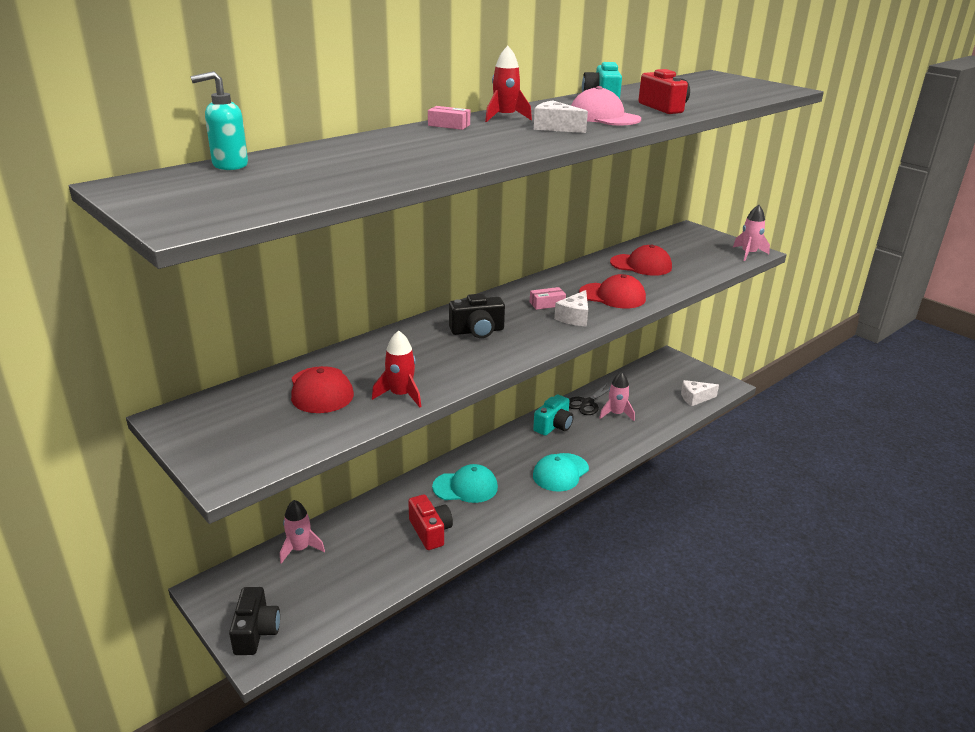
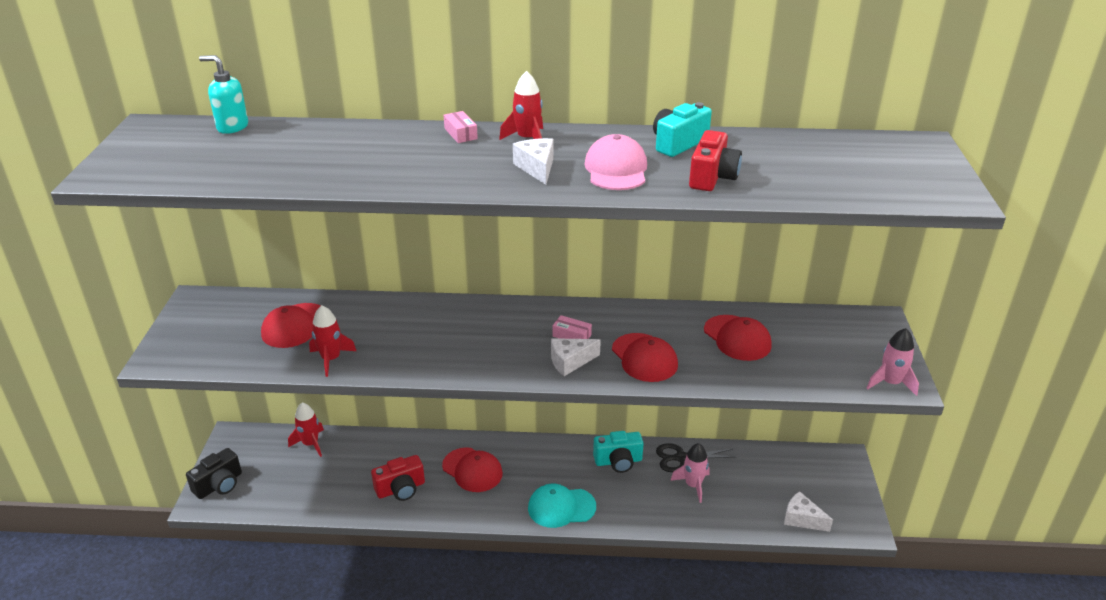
camera: 45 degrees right, 5 degrees up
(300, 549) = (310, 444): pink rocket -> red rocket
(430, 531) = (401, 489): red camera -> red camera turned 45 degrees clockwise
(465, 487) = (472, 470): turquoise cap -> red cap
(477, 331) = (472, 333): black camera -> none

